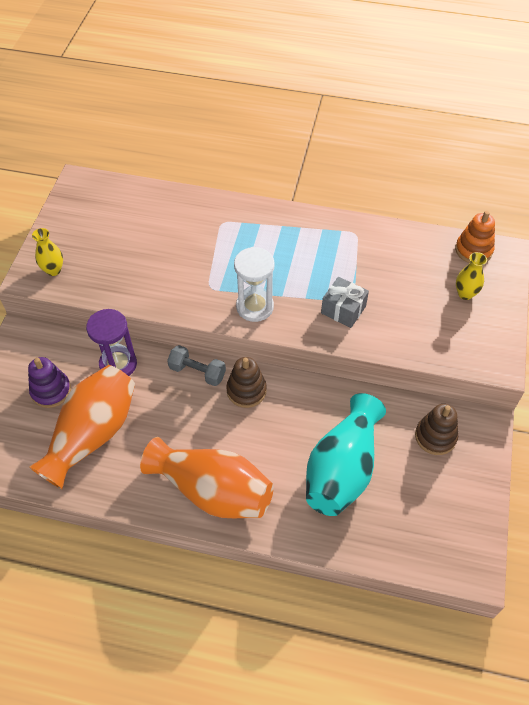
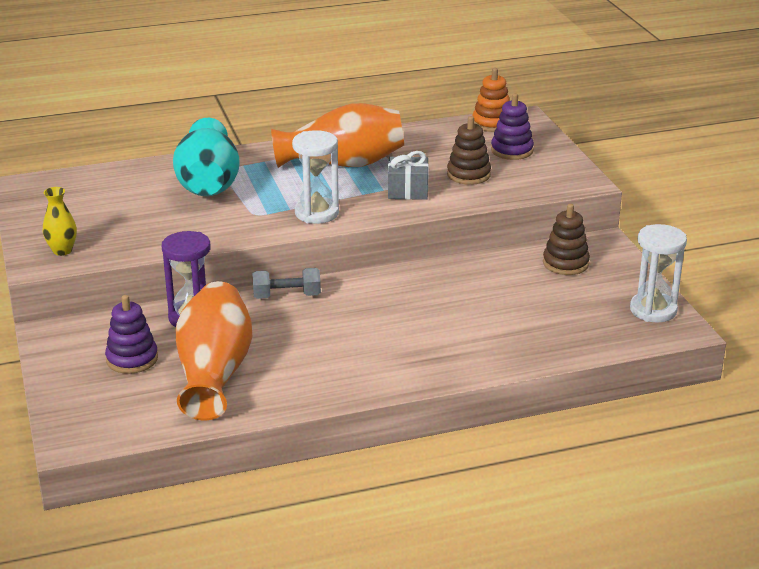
camera: 30 degrees left, 25 degrees down
(212, 490) = (385, 366): orange vase -> orange vase (343, 164)
(246, 390) = (352, 292): brown stacking toy -> brown stacking toy (468, 175)
(342, 469) = (499, 310): turquoise vase -> turquoise vase (208, 184)
(465, 294) = (512, 150): yellow vase -> purple stacking toy
(468, 533) = (653, 310): none -> white hourglass

